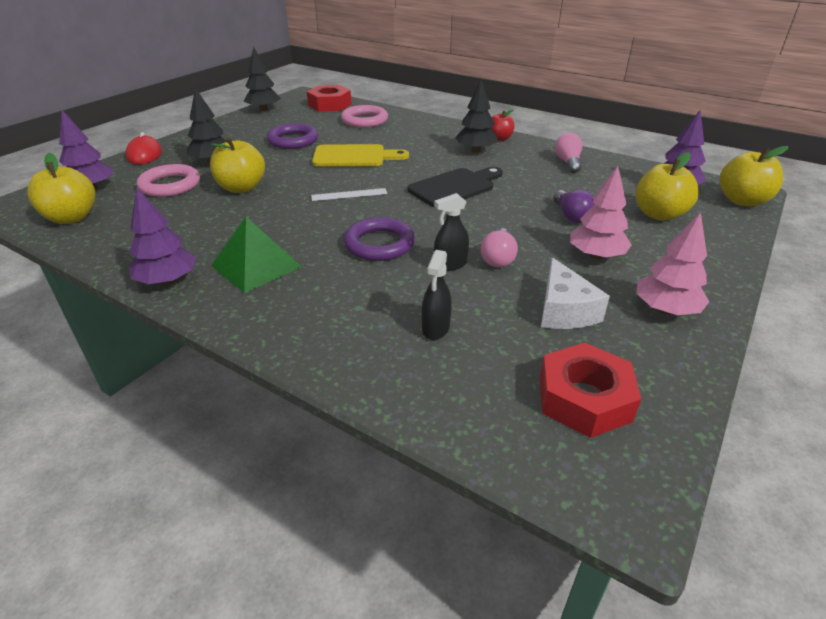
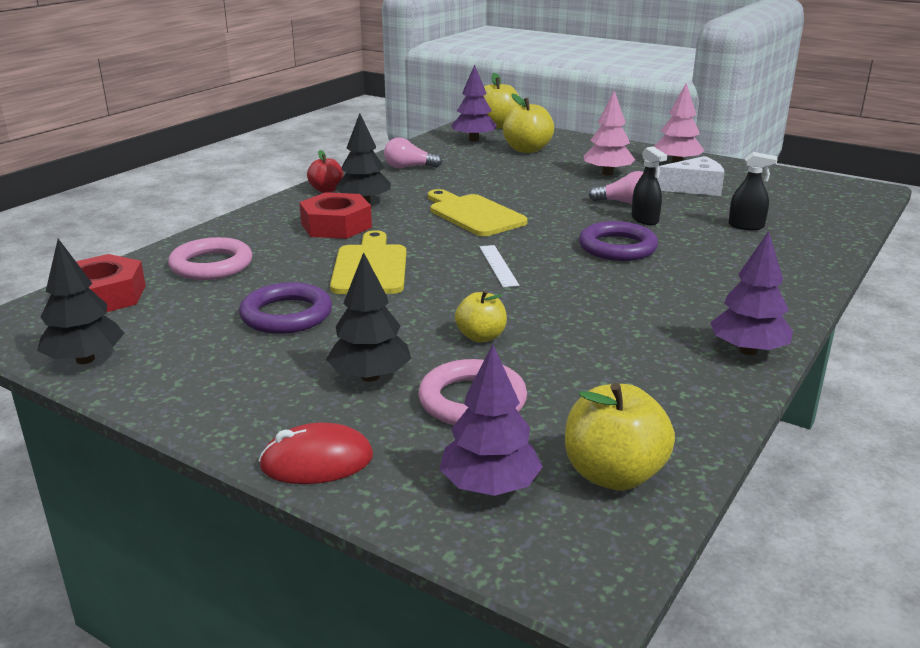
camera: 90 degrees left, 10 degrees down
(241, 188) = (481, 337): yellow apple -> yellow apple, size x0.62
(256, 266) = (690, 304): green pyramid -> none
(455, 187) = (473, 214): black cutting board -> yellow cutting board
(571, 216) = (535, 175): purple light bulb -> none
(584, 398) = (791, 190): red nut -> red nut (336, 226)

